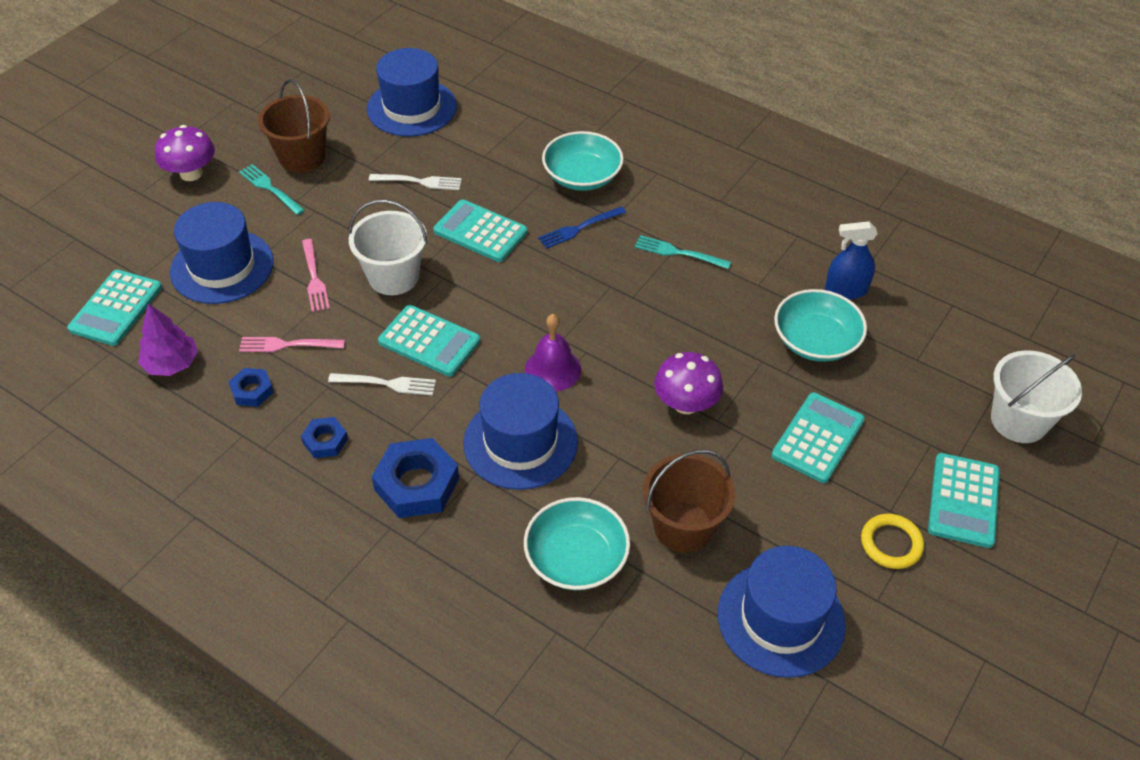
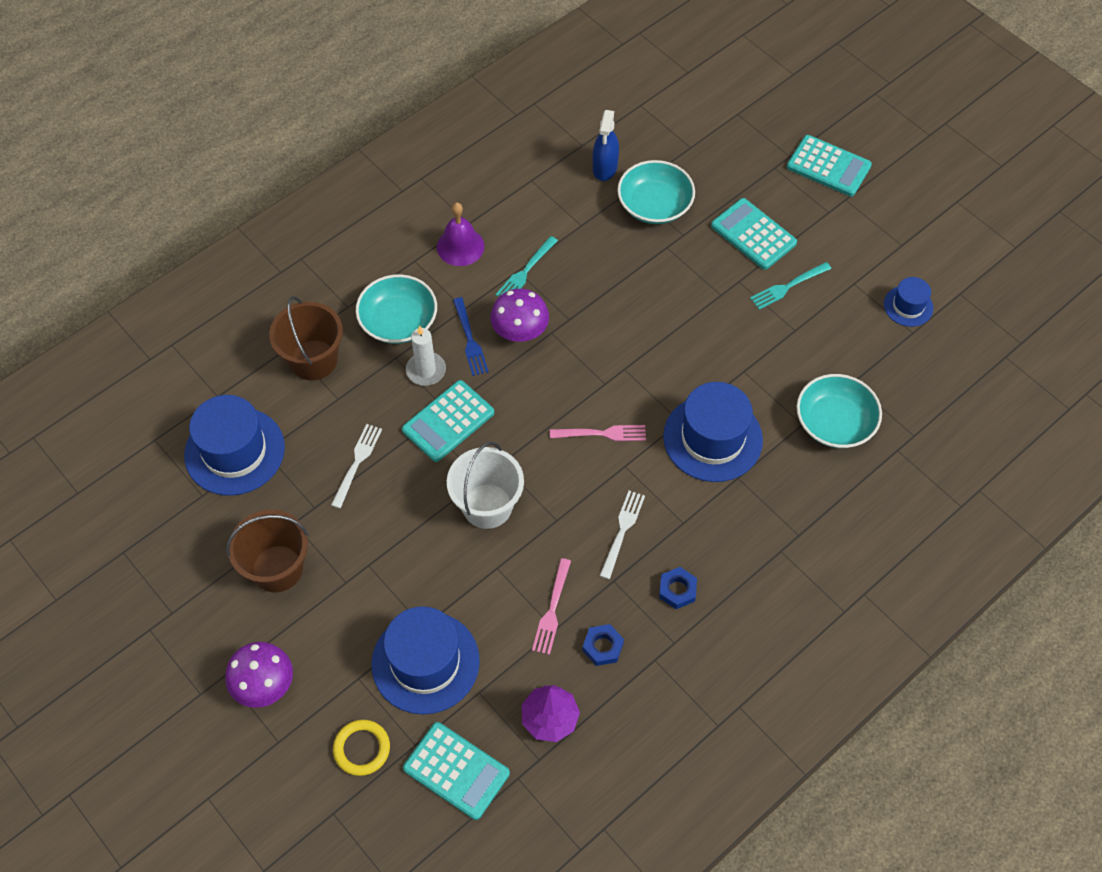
camera: 75 degrees left, 10 degrees up
(270, 188) = (318, 605): turquoise fork -> turquoise fork (788, 286)
(314, 278) = (468, 576): pink fork -> pink fork (602, 433)
(416, 484) = (740, 524): blue nut -> none
(429, 341) = (580, 488): turquoise calculator -> none
(533, 205) = (426, 370): none -> white candle
(553, 369) = (638, 398): purple bell -> purple bell (460, 246)
(683, 527) = (819, 344): brown bucket -> brown bucket (313, 360)
(686, 404) = (699, 311): purple mushroom -> purple mushroom (520, 331)
(781, 619) = (908, 306): blue hat -> blue hat, size x0.52
(891, 543) = (857, 221): yellow ring -> yellow ring (362, 749)
(1018, 421) = (764, 108): white bucket -> none

